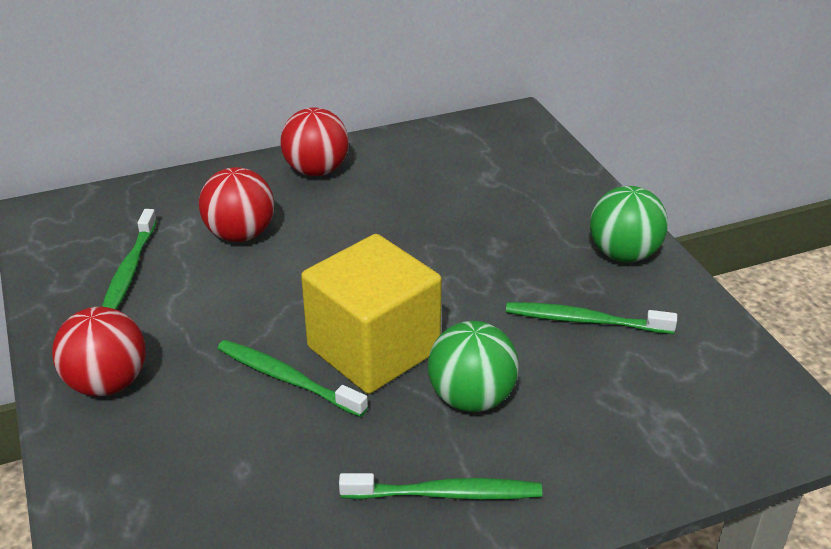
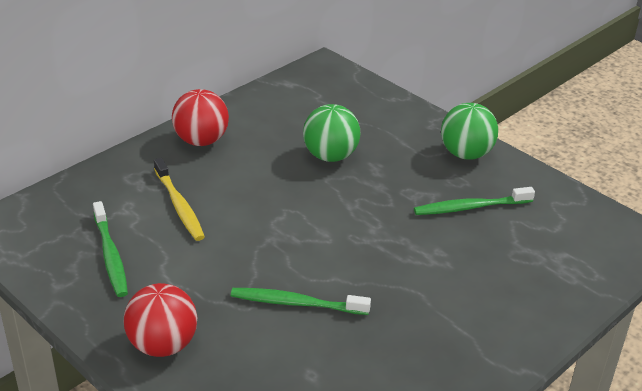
camera: 25 degrees left, 0 degrees up
(240, 234) = (179, 205): red ball -> yellow toothbrush
(373, 349) = (342, 265): yellow cube -> none
(445, 494) = (459, 348): green toothbrush -> none
(471, 398) = (432, 281): green ball -> green ball (330, 156)

